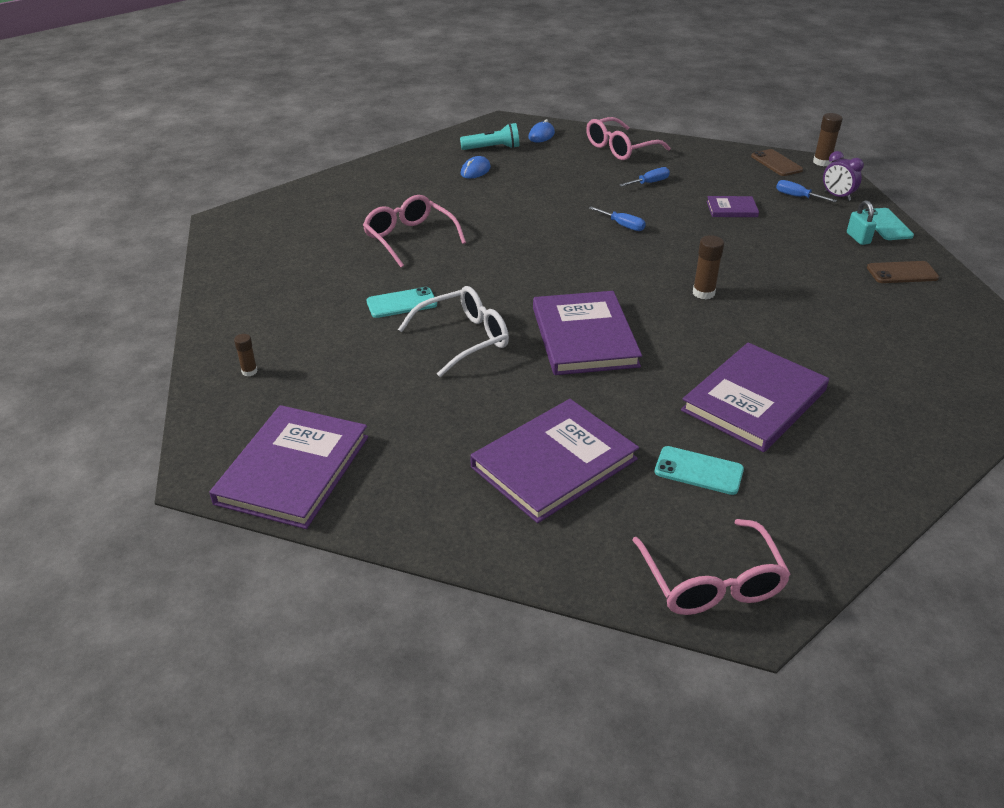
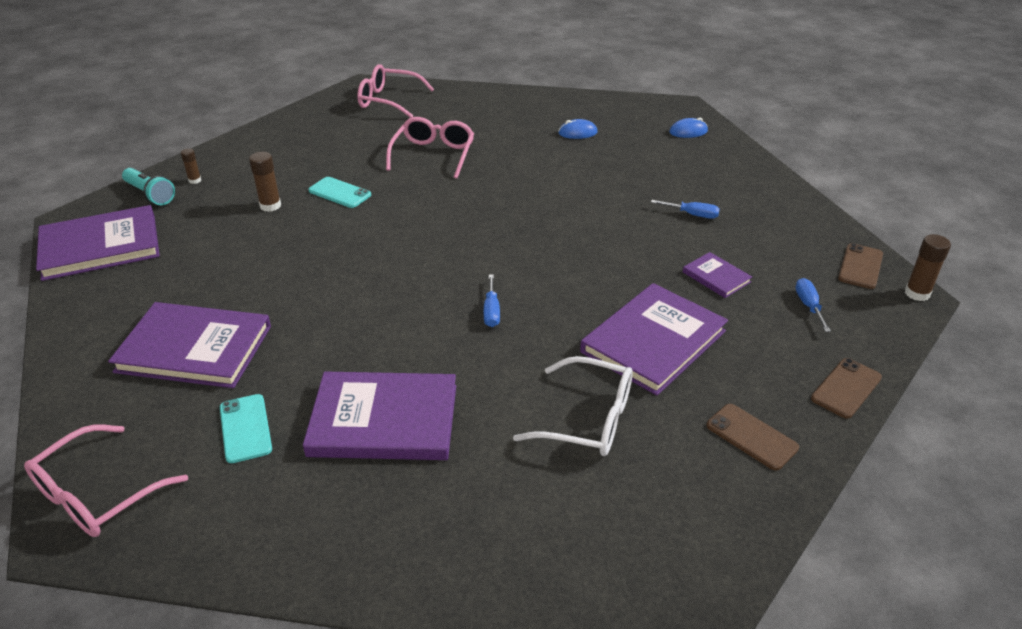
camera: 50 degrees right, 0 degrees up
(464, 338) = (321, 238): white glasses -> white glasses (588, 419)
(492, 148) = (627, 123): turquoise flashlight -> turquoise flashlight (150, 194)
(584, 337) = (385, 289): purple book -> purple book (653, 341)
(620, 148) = (732, 174): pink glasses -> pink glasses (388, 100)
(622, 225) = (592, 233): blue screwdriver -> blue screwdriver (491, 311)
(703, 293) = (533, 322): brown glue stick -> brown glue stick (270, 206)
(837, 196) = (855, 331): purple clock -> none
(858, 238) = (782, 378): turquoise padlock -> none
(886, 224) = (846, 388): turquoise phone -> brown phone

